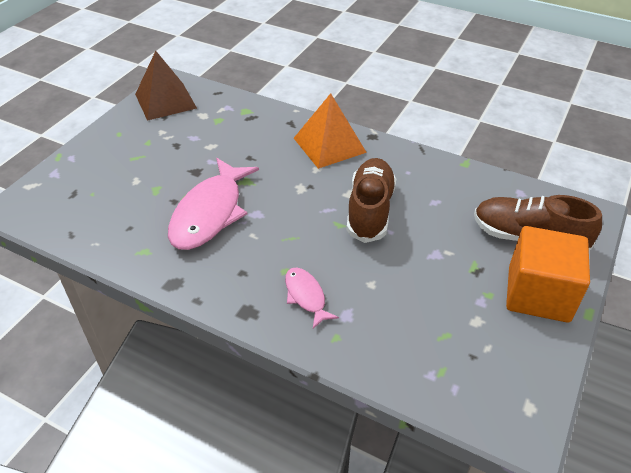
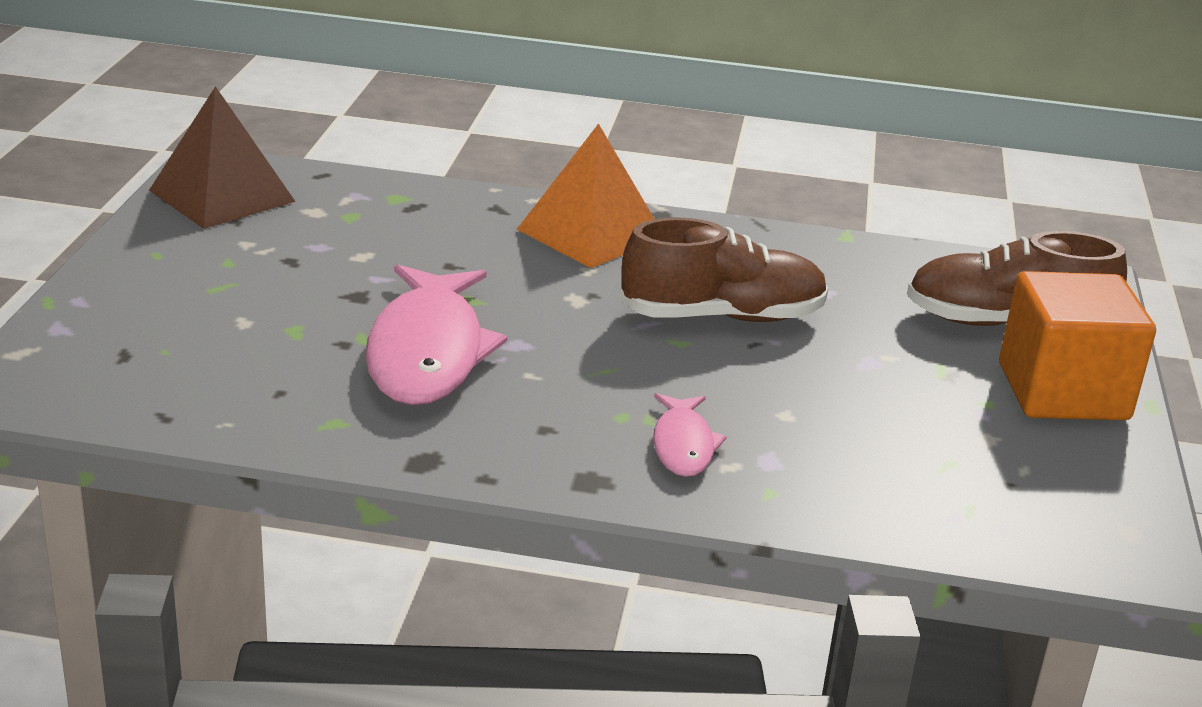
camera: 20 degrees left, 15 degrees down
(306, 296) = (683, 445): pink fish -> pink fish turned 135 degrees counterclockwise
(370, 210) = (722, 316): brown shoe -> brown shoe turned 90 degrees clockwise

